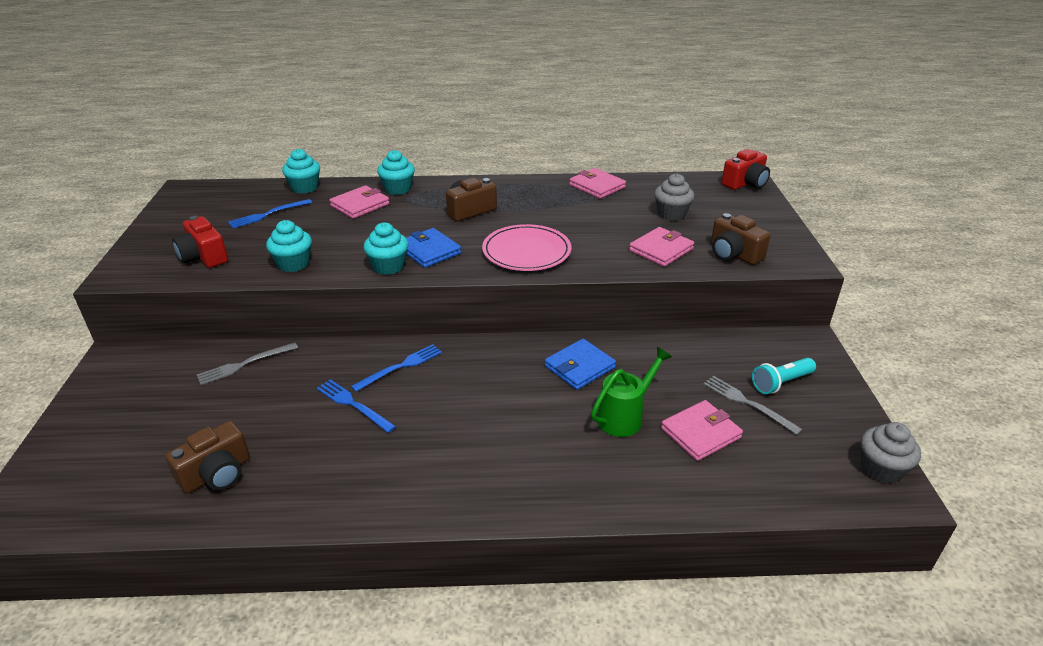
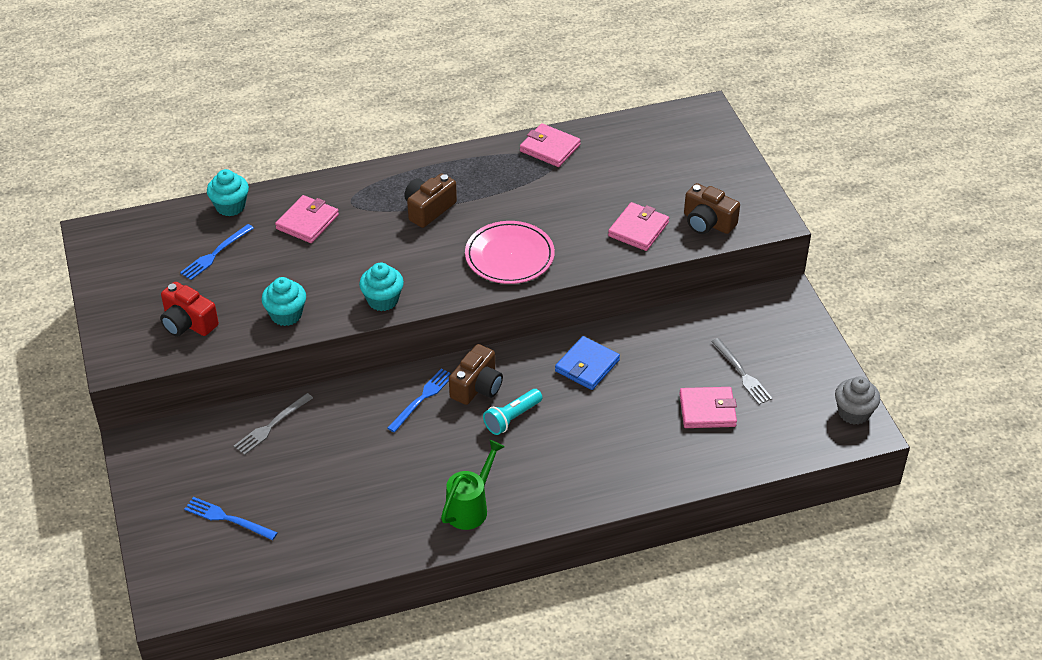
camera: 15 degrees left, 10 degrees up
(217, 474) = (317, 531): brown camera -> brown camera (477, 387)
(353, 405) = (398, 445): blue fork -> blue fork (228, 518)
(398, 189) = (336, 190): turquoise cupcake -> none
(429, 251) = (413, 273): blue wallet -> none
(624, 417) = (641, 408): green watering can -> green watering can (470, 507)
(671, 214) = (637, 177): grey cupcake -> none
(700, 433) = (707, 410): pink wallet -> pink wallet turned 45 degrees clockwise
(745, 183) = (703, 116): red camera -> none
(747, 403) = (742, 373): grey fork -> grey fork turned 150 degrees counterclockwise
(781, 383) = (767, 347): turquoise flashlight -> turquoise flashlight (512, 418)

